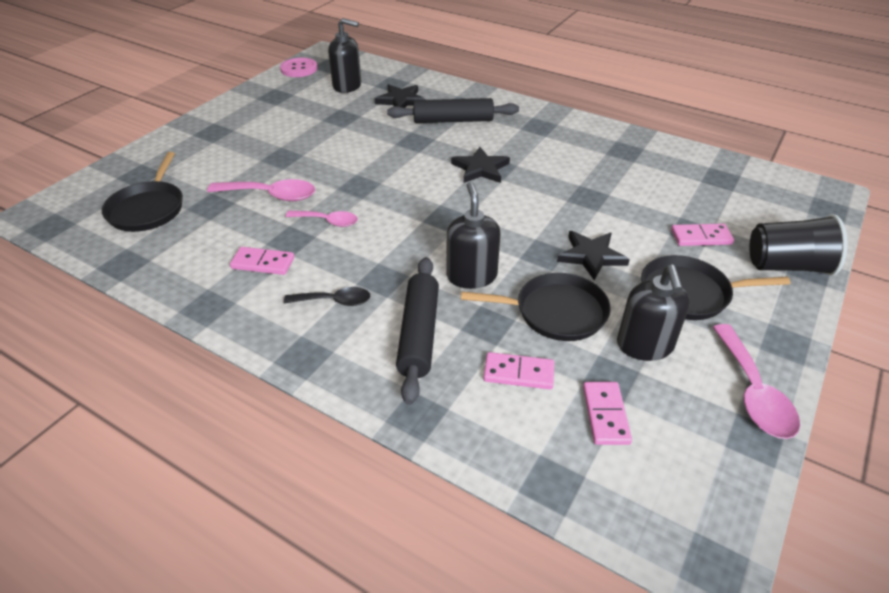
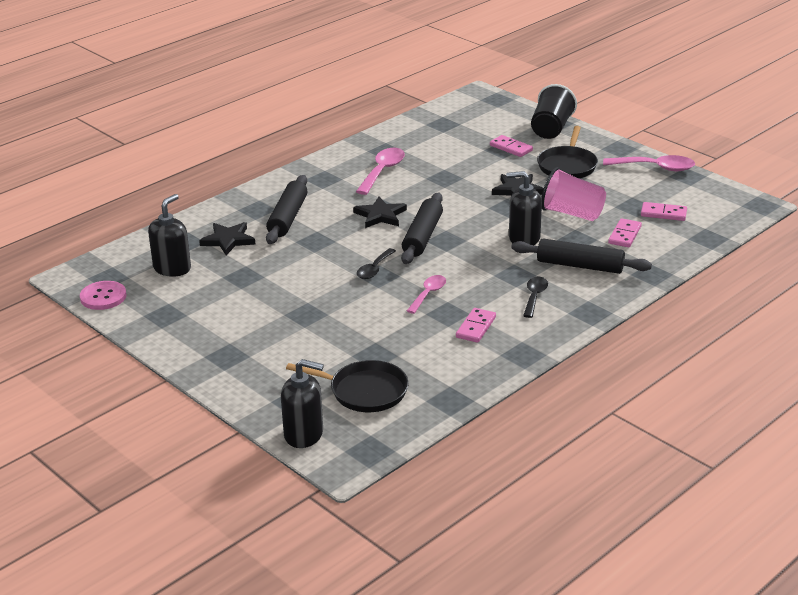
camera: 75 degrees left, 10 degrees down
(271, 195) = (373, 321): pink spoon -> pink spoon (382, 171)
(370, 181) = (374, 269): none -> black spoon
(447, 201) = (422, 236): none -> black rolling pin
(556, 312) = (572, 213): black pan -> pink cup
(644, 346) = (611, 190): black soap dispenser -> black soap dispenser (304, 434)
(701, 237) = (511, 148): pink domino -> pink domino turned 60 degrees counterclockwise

